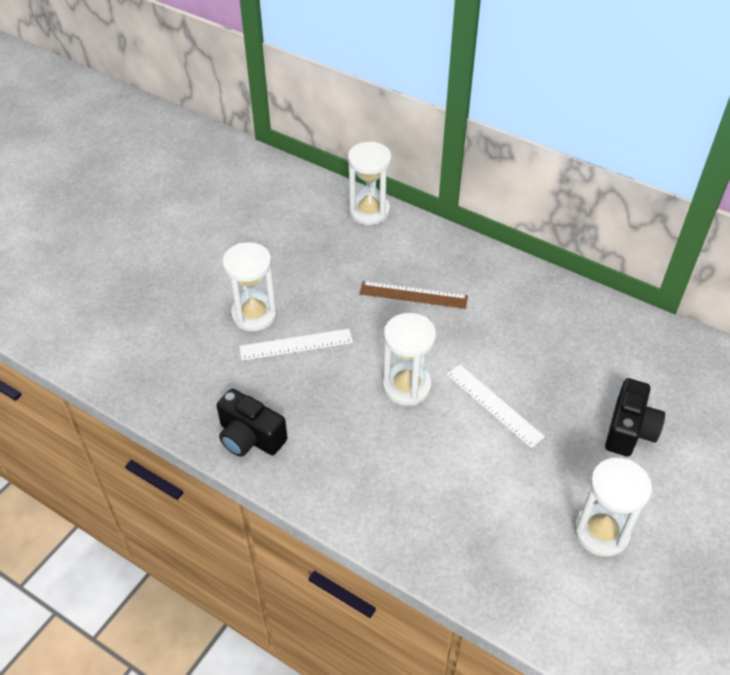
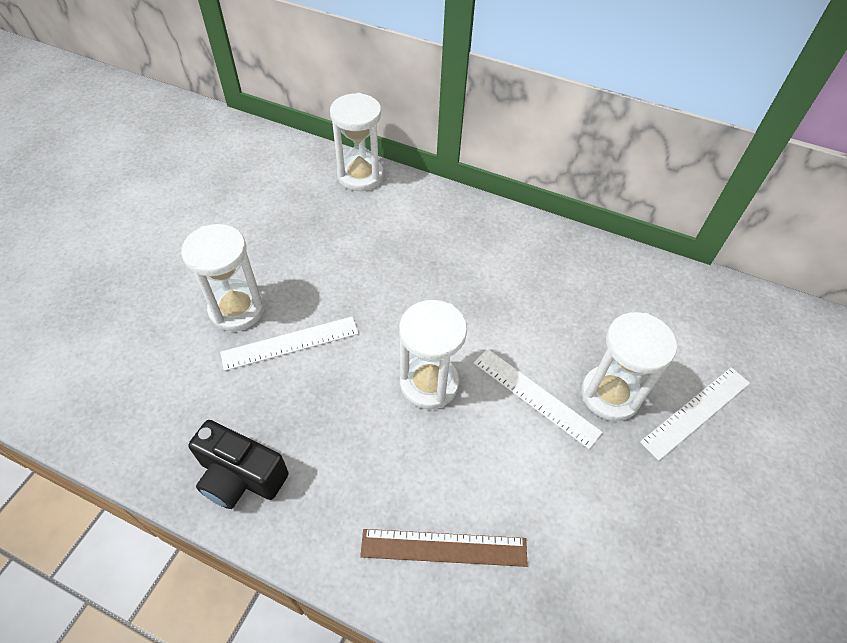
camera: 10 degrees left, 5 degrees up
(413, 295) = (422, 268): brown ruler -> brown ruler (444, 547)
(601, 532) = (695, 556): white hourglass -> white hourglass (610, 395)
(629, 430) = (696, 412): black camera -> white ruler

